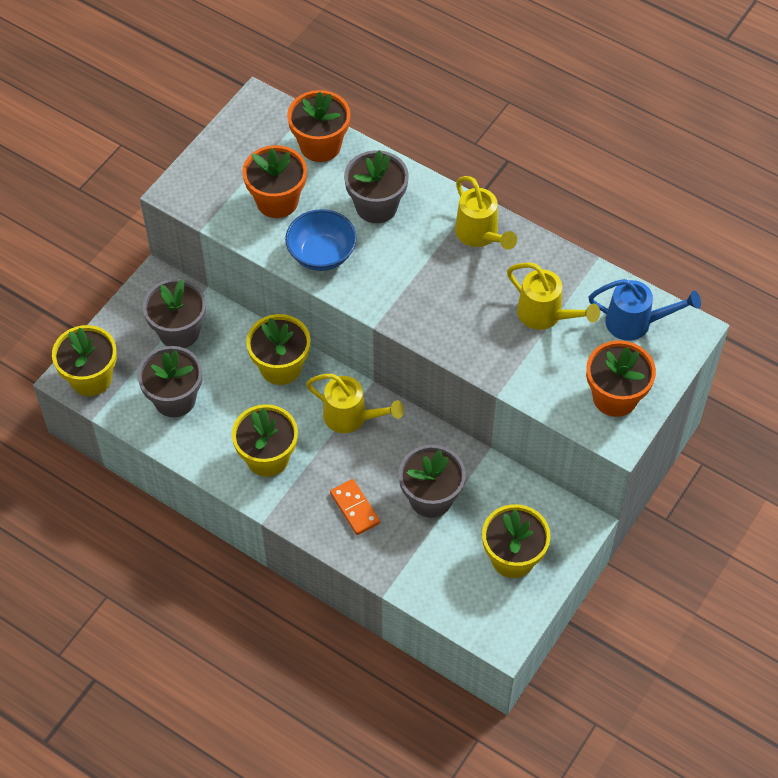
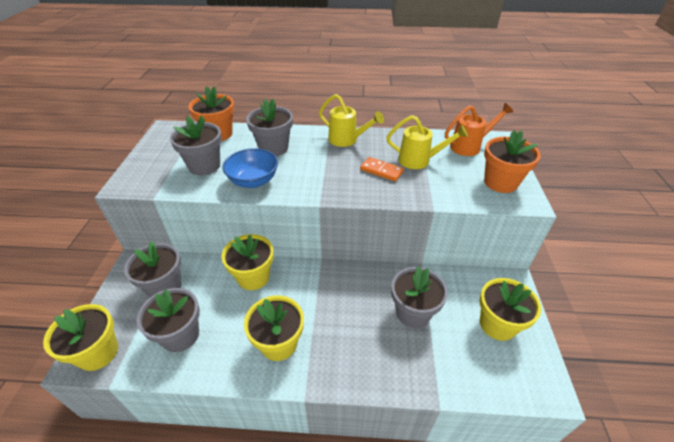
camera: 30 degrees left, 15 degrees down
(277, 201) = (204, 166): orange flower pot -> grey flower pot
(351, 417) = (322, 286): yellow watering can -> none
(355, 508) = (368, 347): orange domino -> orange domino (381, 170)
(635, 323) = (469, 146): blue watering can -> orange watering can

